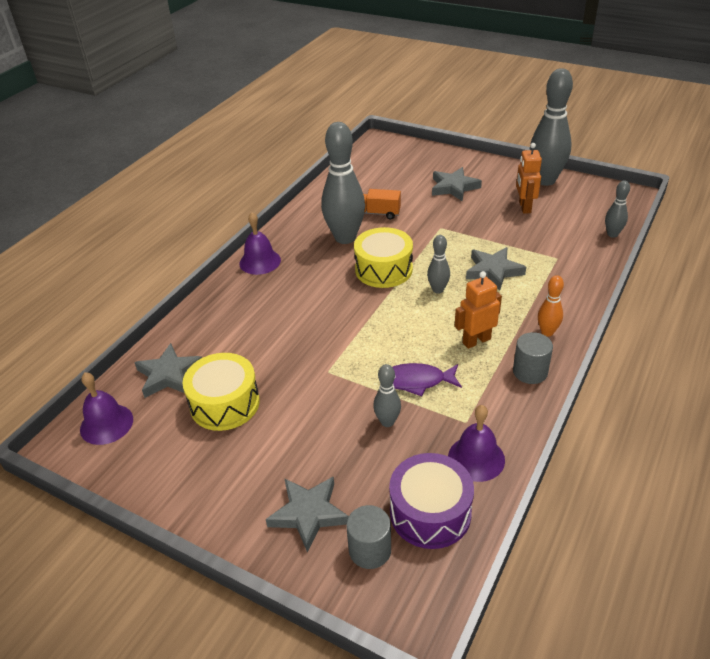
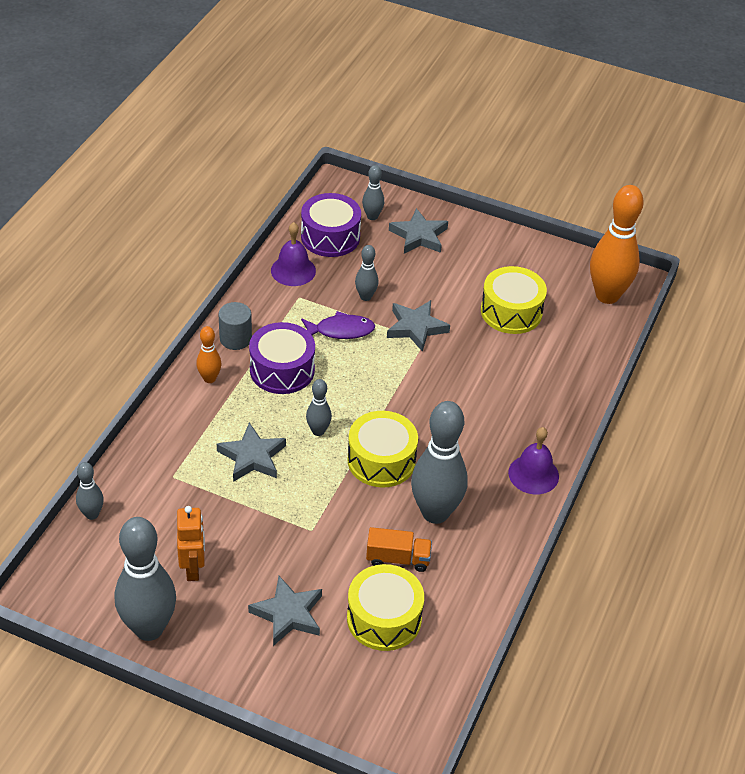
camera: 170 degrees right, 5 degrees up
(106, 424) = (607, 295): purple bell -> orange bowling pin
(169, 375) = (574, 337): grey star -> grey star (416, 328)
(370, 550) = (372, 216): grey cylinder -> grey bowling pin
(390, 186) = (384, 618): none -> yellow drum
(476, 341) = (282, 370): orange robot -> purple drum

